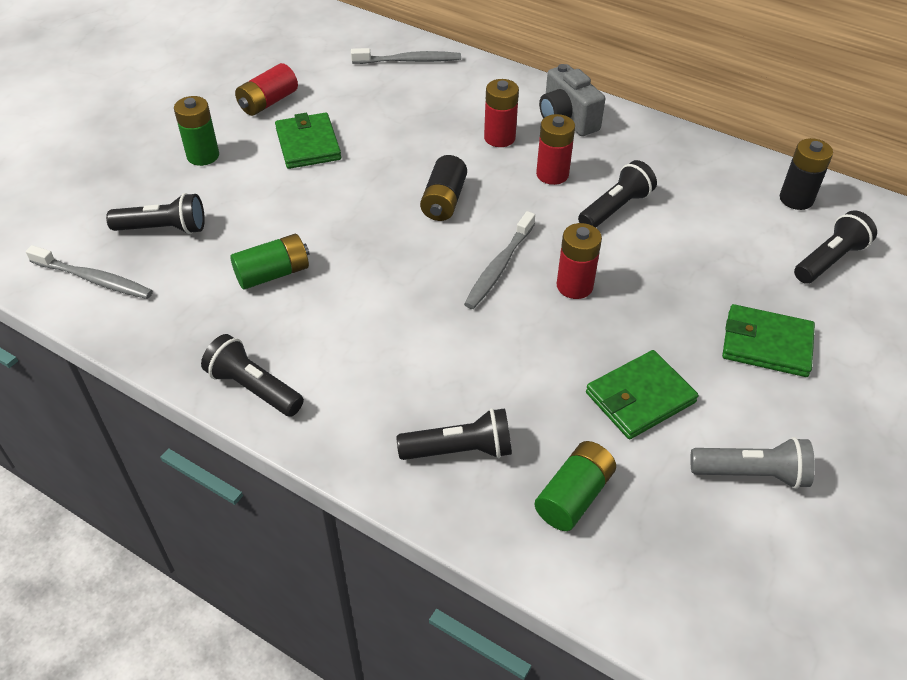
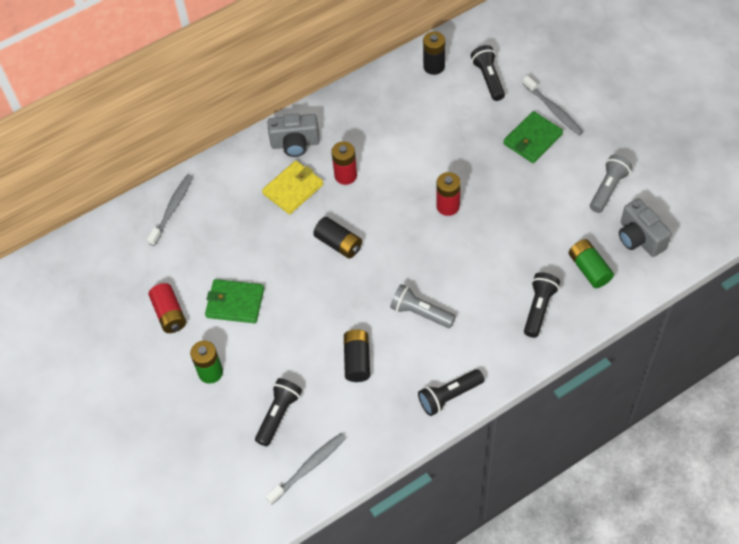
camera: 60 degrees left, 10 degrees up
(273, 274) = (357, 360): green battery -> black battery
(379, 313) = (420, 313): none -> grey flashlight
(499, 138) = (293, 189): red battery -> yellow wallet
(499, 267) = (413, 237): grey toothbrush -> grey toothbrush (553, 110)
(615, 208) = (394, 157): black flashlight -> none
(640, 398) = (541, 212): green wallet -> none
(684, 553) = (639, 238): none -> grey camera

